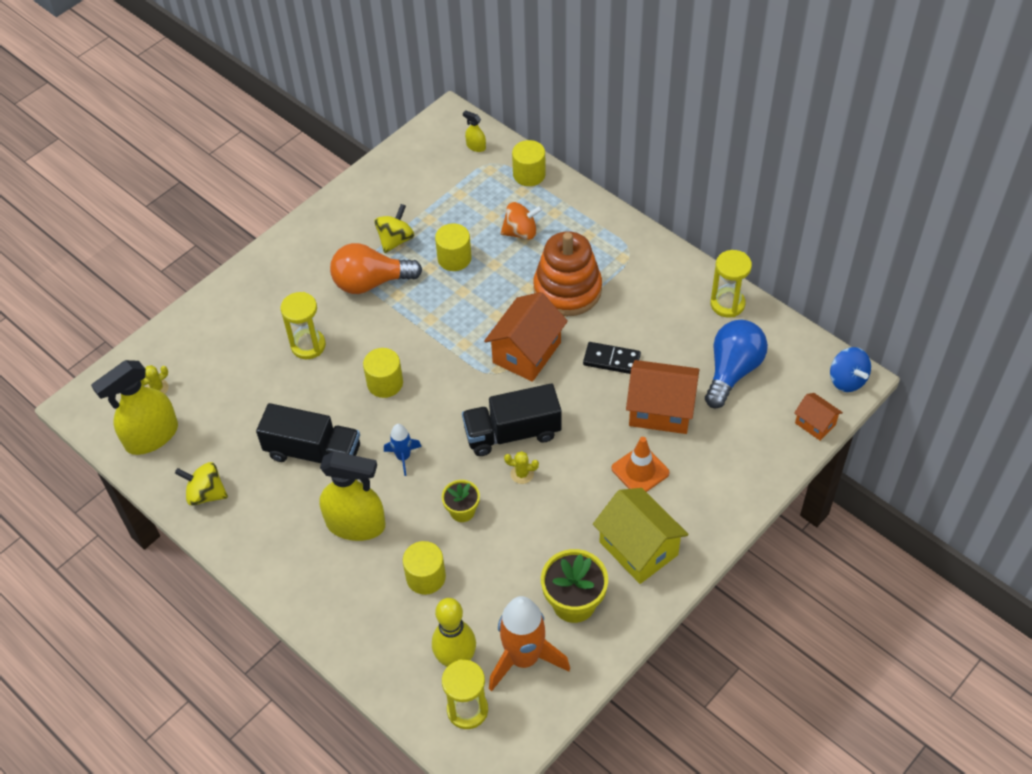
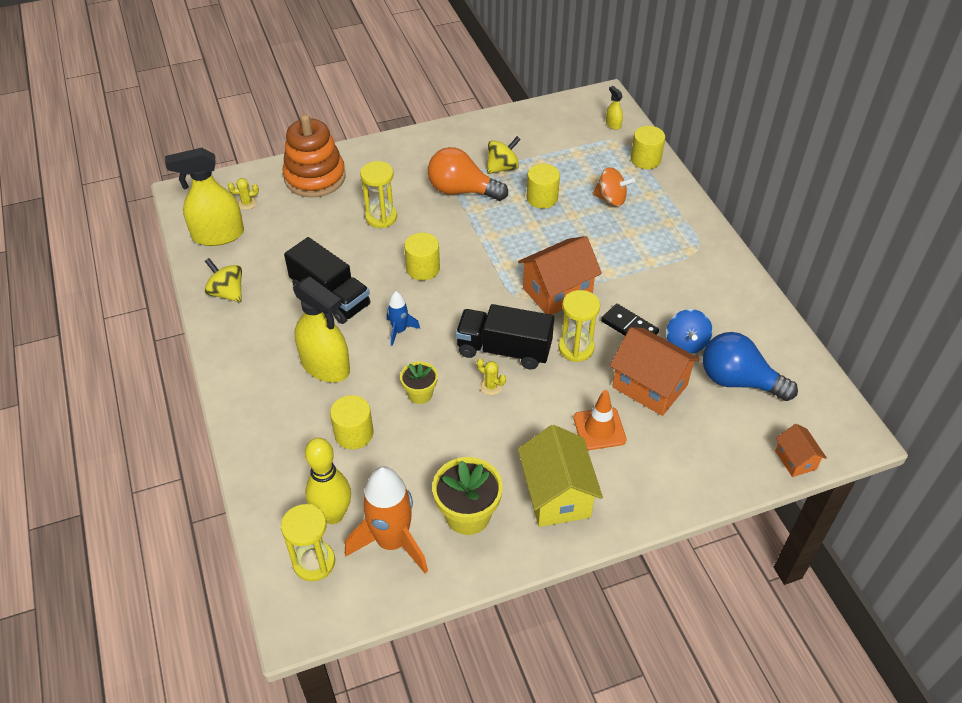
camera: 25 degrees right, 5 degrees down
(567, 290) = (624, 257): orange stacking toy -> orange stacking toy (315, 177)
(727, 304) = (766, 323): yellow hourglass -> yellow hourglass (576, 348)
(732, 371) = (738, 381): blue light bulb -> blue light bulb turned 120 degrees counterclockwise
(847, 380) = (850, 434): blue spinning top -> blue spinning top (686, 343)

